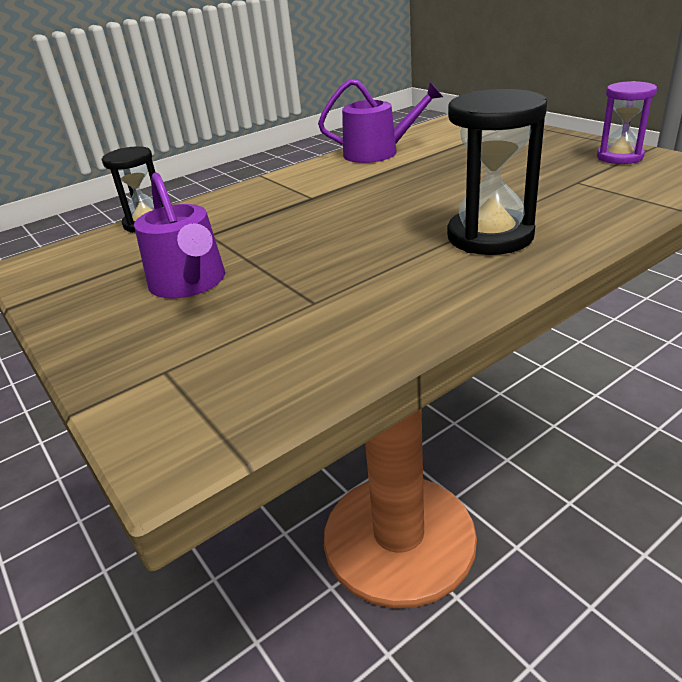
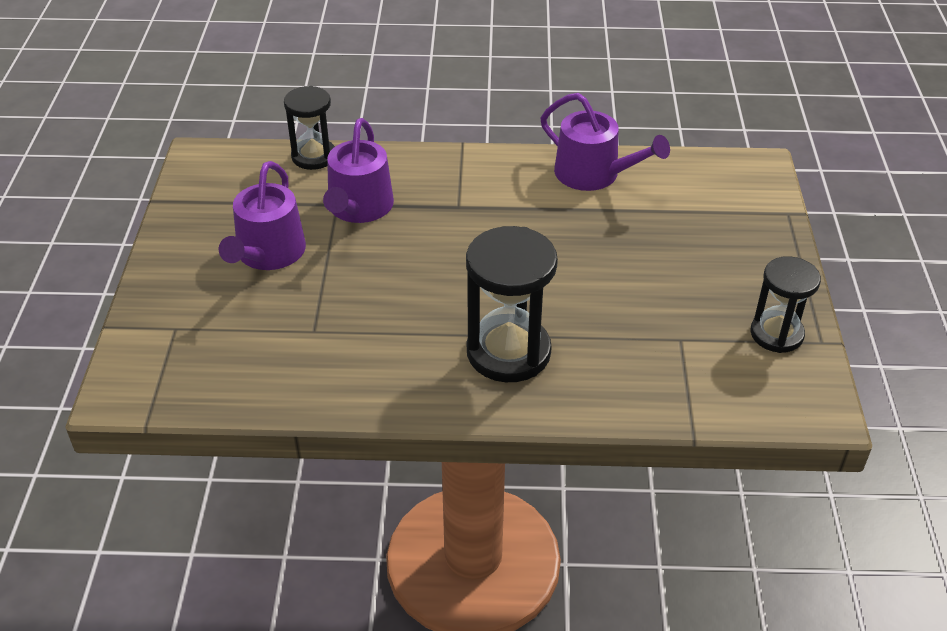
camera: 35 degrees right, 10 degrees up
(232, 229) = (358, 208): none -> purple watering can
(619, 157) = (776, 334): purple hourglass -> black hourglass

